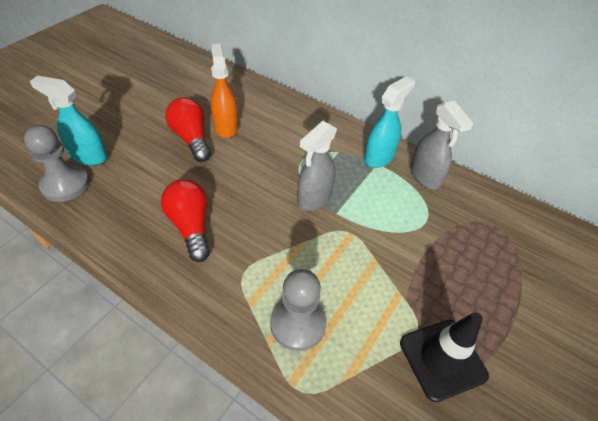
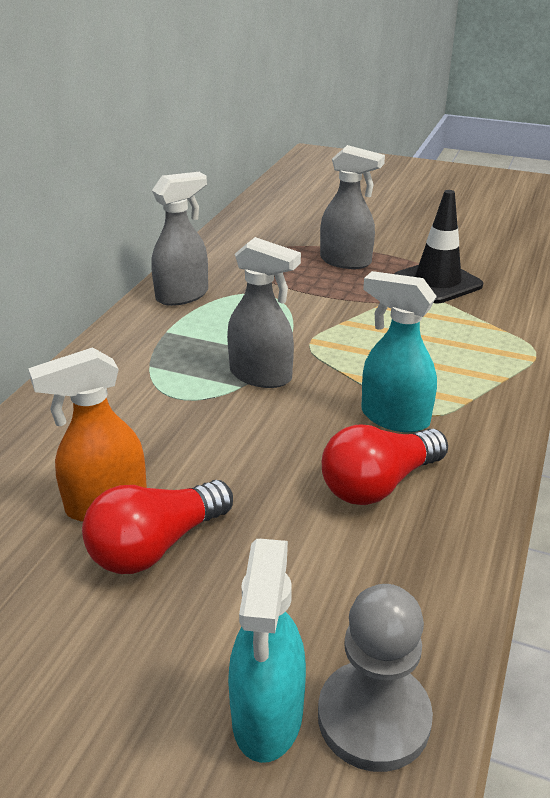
camera: 100 degrees left, 15 degrees down
(298, 324) = (465, 363): grey pawn -> none
(379, 157) = (152, 330): turquoise spray bottle -> turquoise spray bottle (394, 417)
(486, 293) = (346, 261): none -> grey spray bottle

